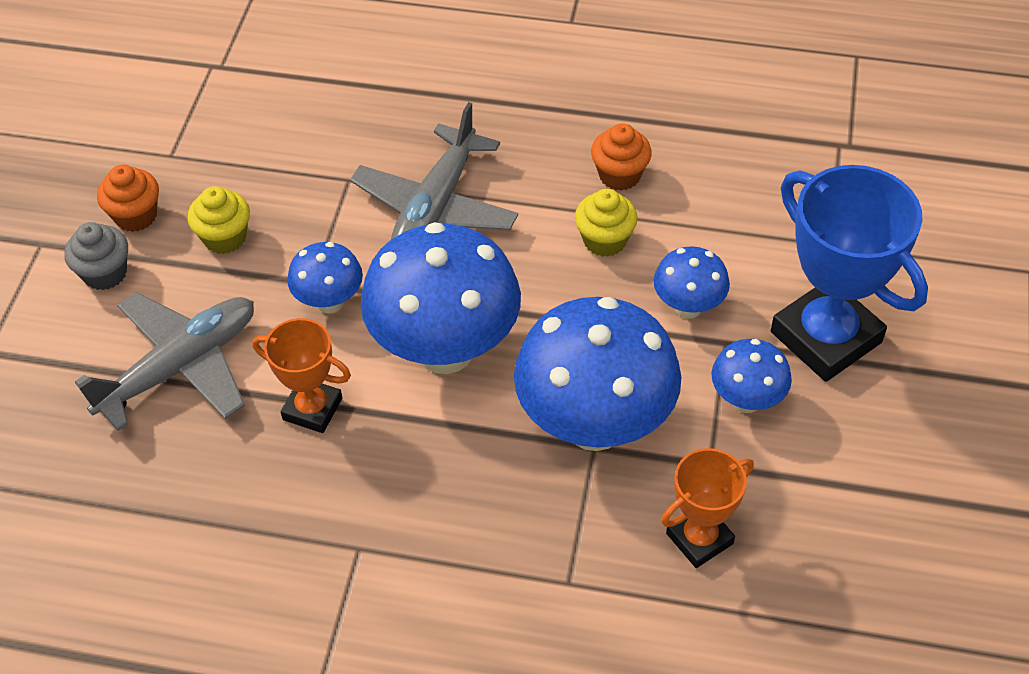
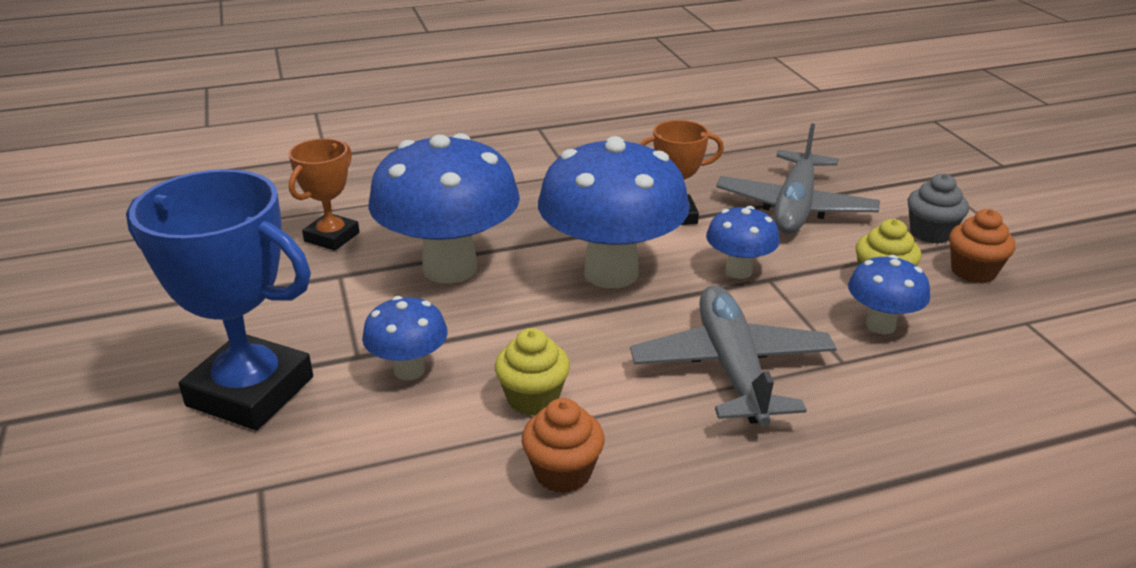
camera: 150 degrees right, 20 degrees down
(746, 400) = (321, 320): blue mushroom -> blue mushroom (880, 325)

